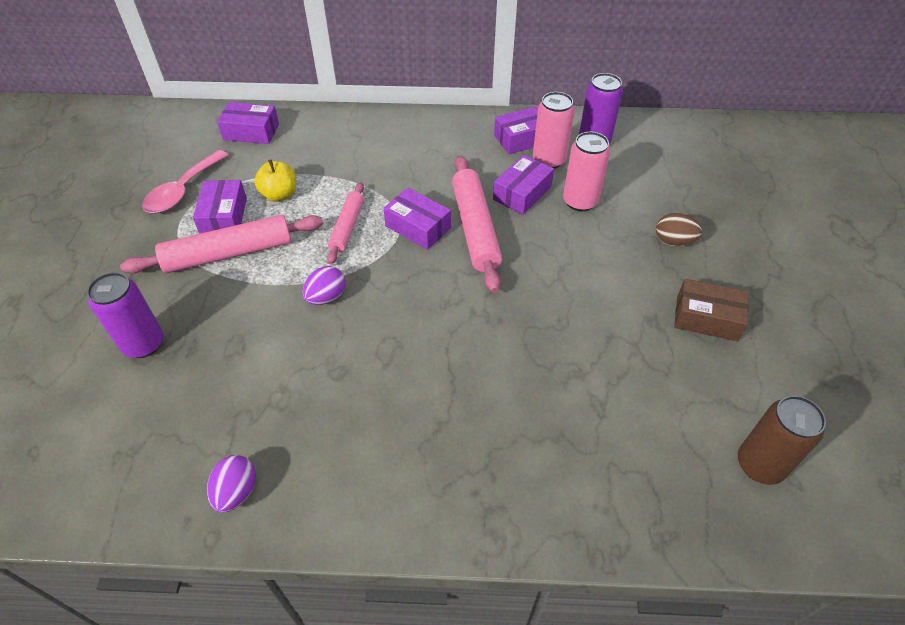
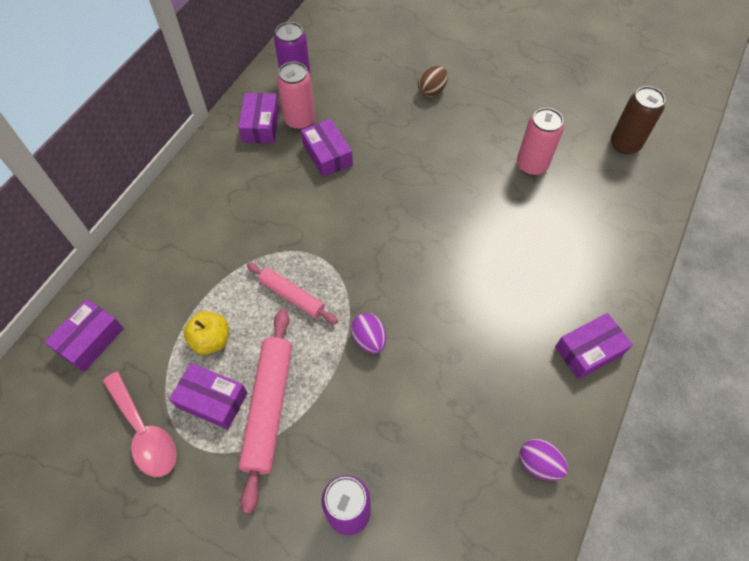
camera: 65 degrees left, 10 degrees up
(418, 227) = (323, 242): purple box -> purple box (589, 351)
(475, 228) = (349, 202): pink rolling pin -> none
(580, 201) = (359, 123): pink can -> pink can (531, 165)
(706, 318) = (508, 110): brown box -> none

